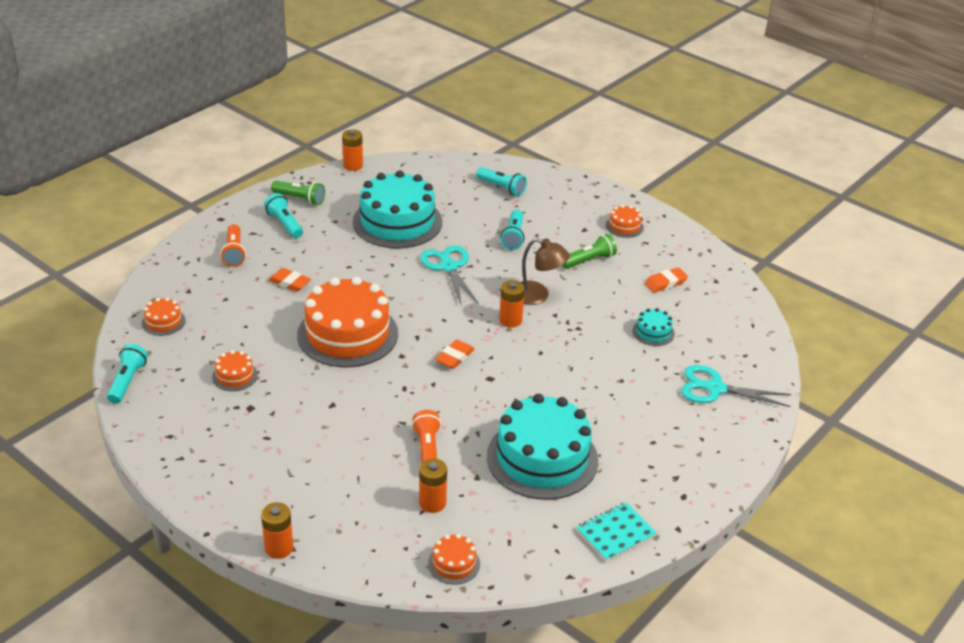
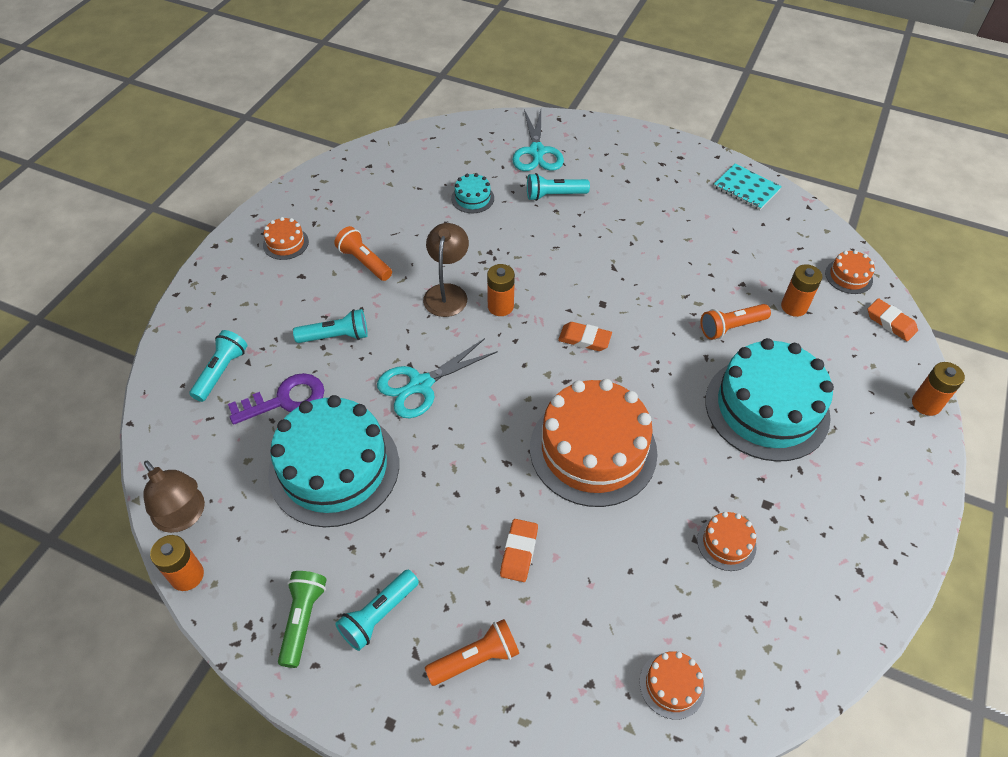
camera: 105 degrees left, 15 degrees up
(127, 381) = (806, 671): turquoise flashlight -> turquoise flashlight (554, 195)
(393, 167) = (184, 517): none -> brown lamp
(464, 210) = (285, 399): none -> purple key
(542, 458) = (691, 245): turquoise cake -> turquoise cake (767, 408)
(589, 260) = (364, 262): green flashlight -> orange flashlight
(665, 283) = (386, 199): orange eraser -> orange eraser (890, 322)

